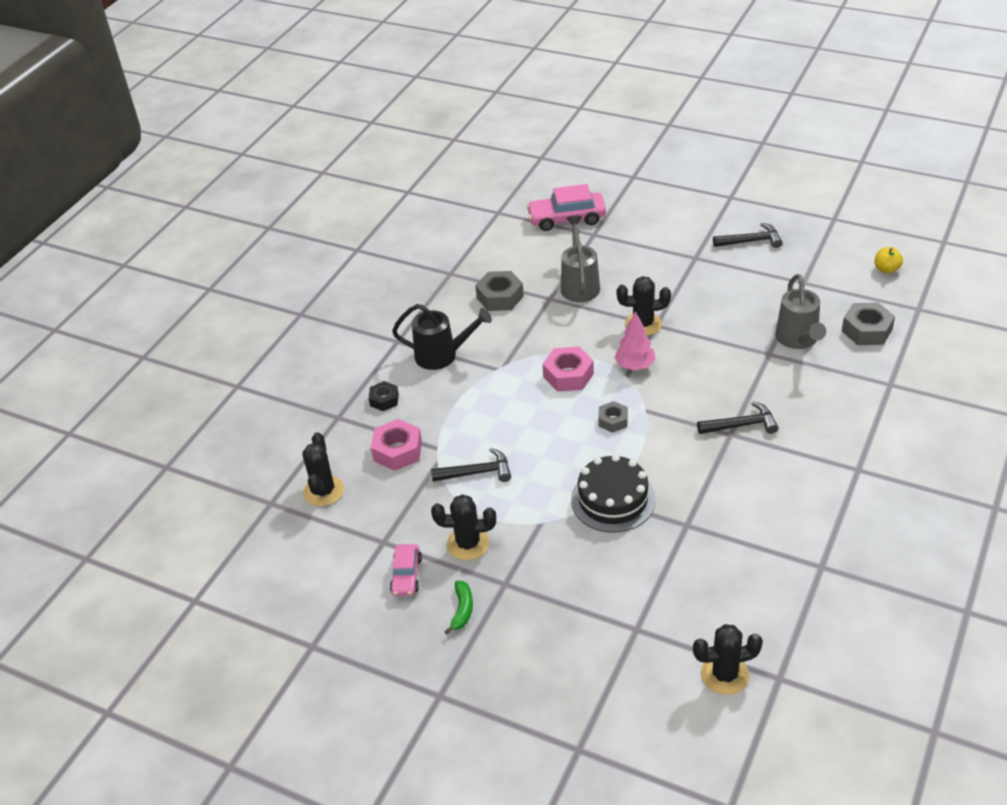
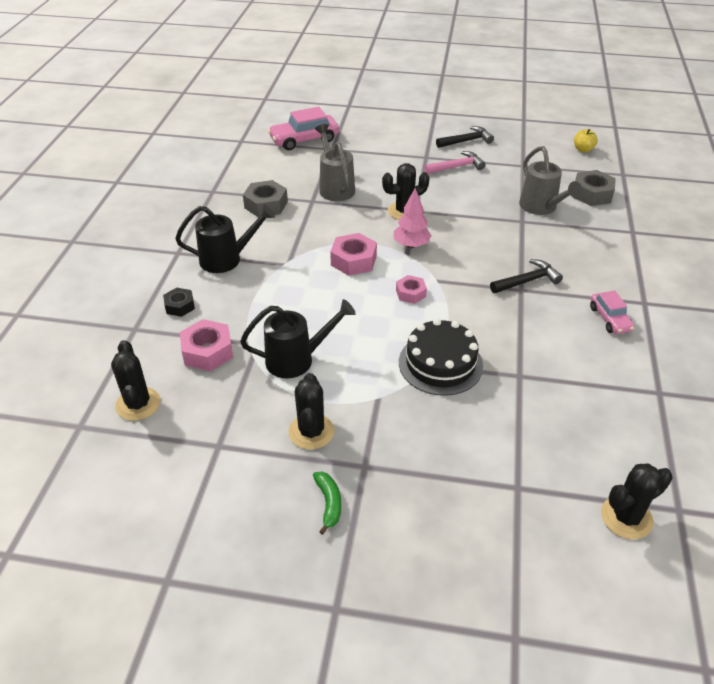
camera: 20 degrees left, 0 degrees up
(406, 575) = (255, 477): pink car -> pink car (610, 319)
(468, 544) = (311, 431): black cactus -> black cactus turned 75 degrees counterclockwise
(477, 472) = (297, 359): black hammer -> black watering can
(613, 420) = (410, 293): grey nut -> pink nut
(725, 275) = (457, 167): none -> pink hammer

